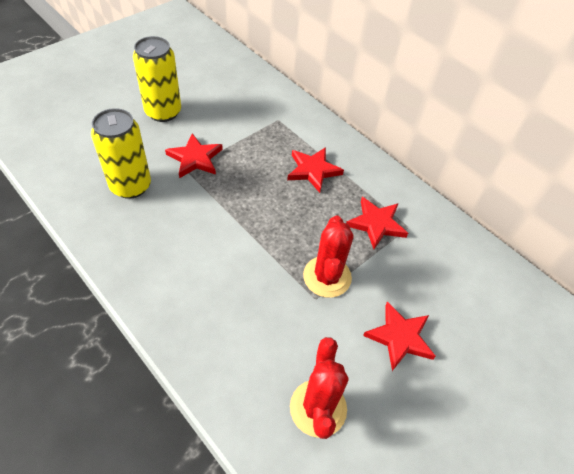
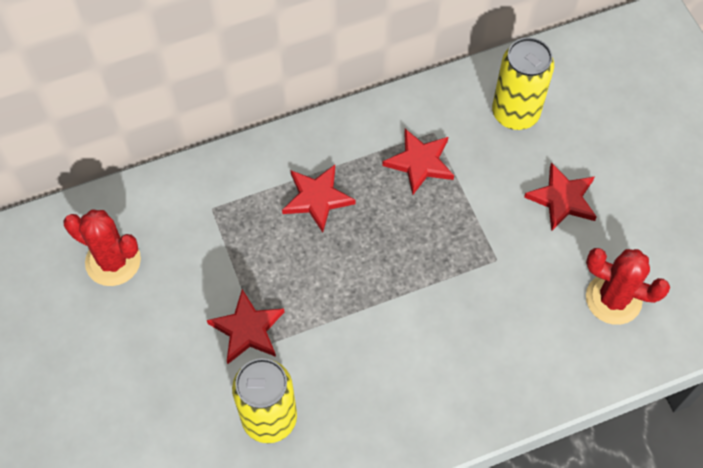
camera: 65 degrees left, 10 degrees up
(163, 112) = (140, 350): yellow can -> yellow can (515, 113)
(327, 277) = (473, 239): red cactus -> red cactus (113, 261)

